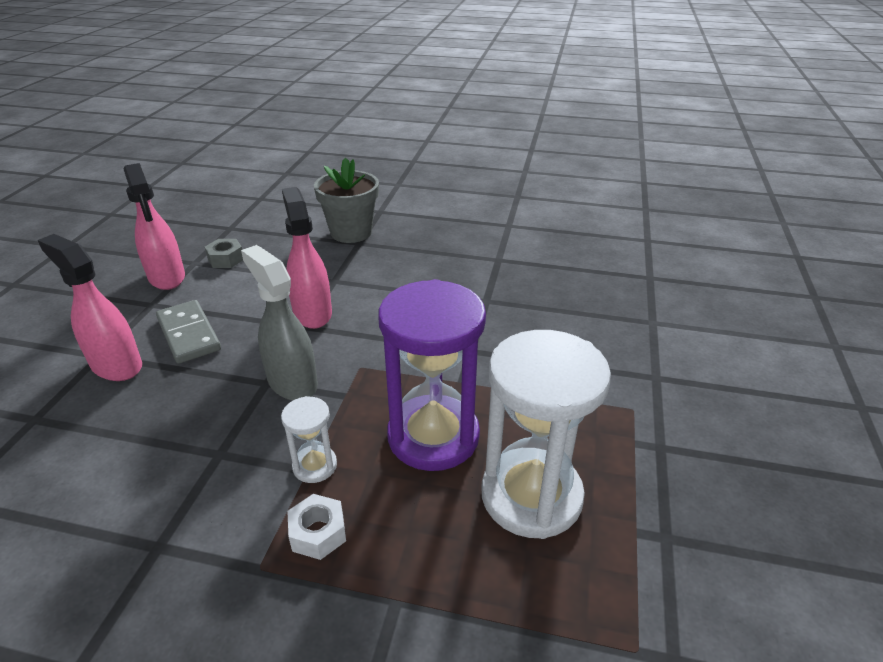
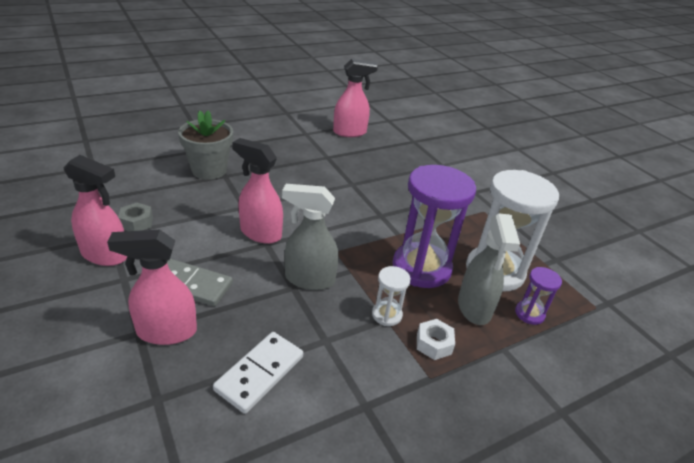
camera: 45 degrees left, 0 degrees up
(124, 448) = (260, 373): none -> white domino
(431, 524) = (474, 308): none -> grey spray bottle
(501, 583) = (529, 314): none -> purple hourglass
(568, 240) = (350, 132): none -> pink spray bottle

